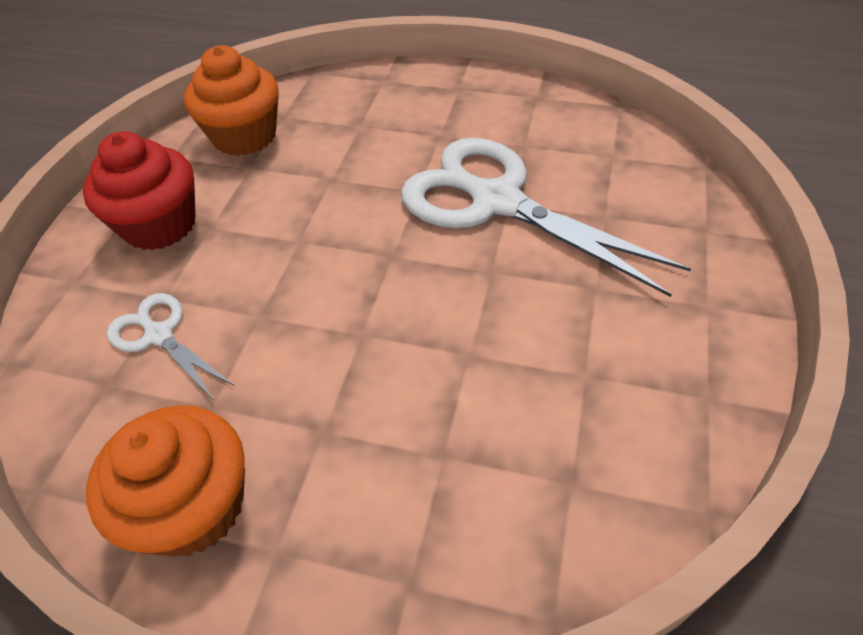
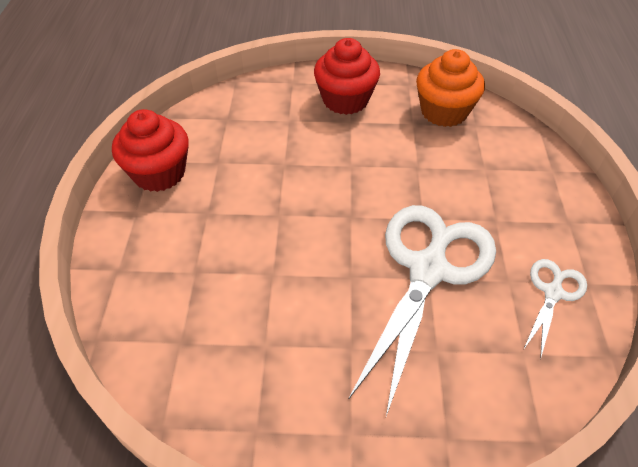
camera: 75 degrees right, 0 degrees up
(159, 335) = (262, 127): white scissors -> white scissors (553, 292)
(193, 506) = (159, 173): orange cupcake -> red cupcake

